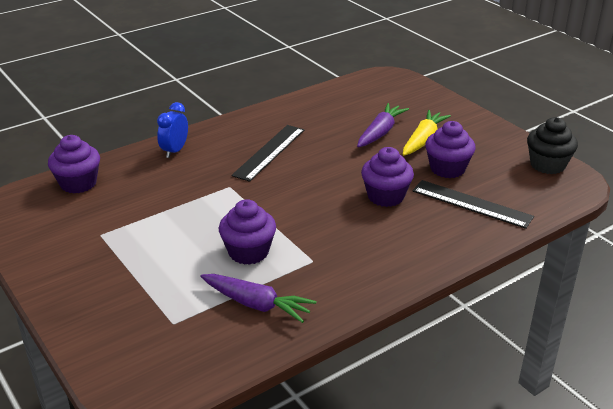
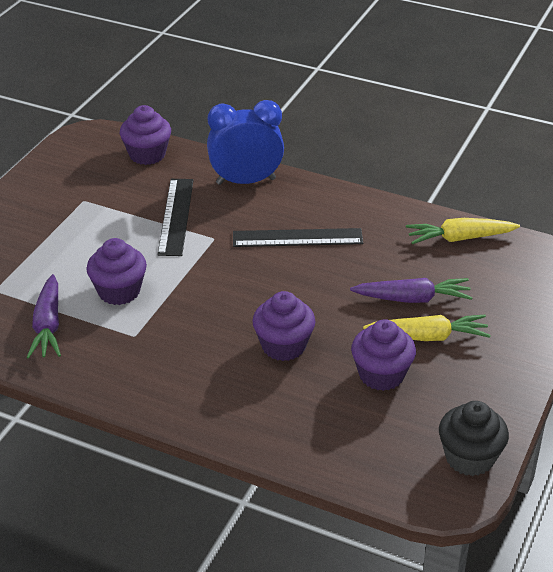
camera: 60 degrees right, 5 degrees up
(174, 151) = (246, 181): blue clock -> blue clock, size x1.68
(335, 96) = (459, 238): none -> yellow carrot
(471, 204) = (323, 415): black ruler -> black ruler (176, 216)

